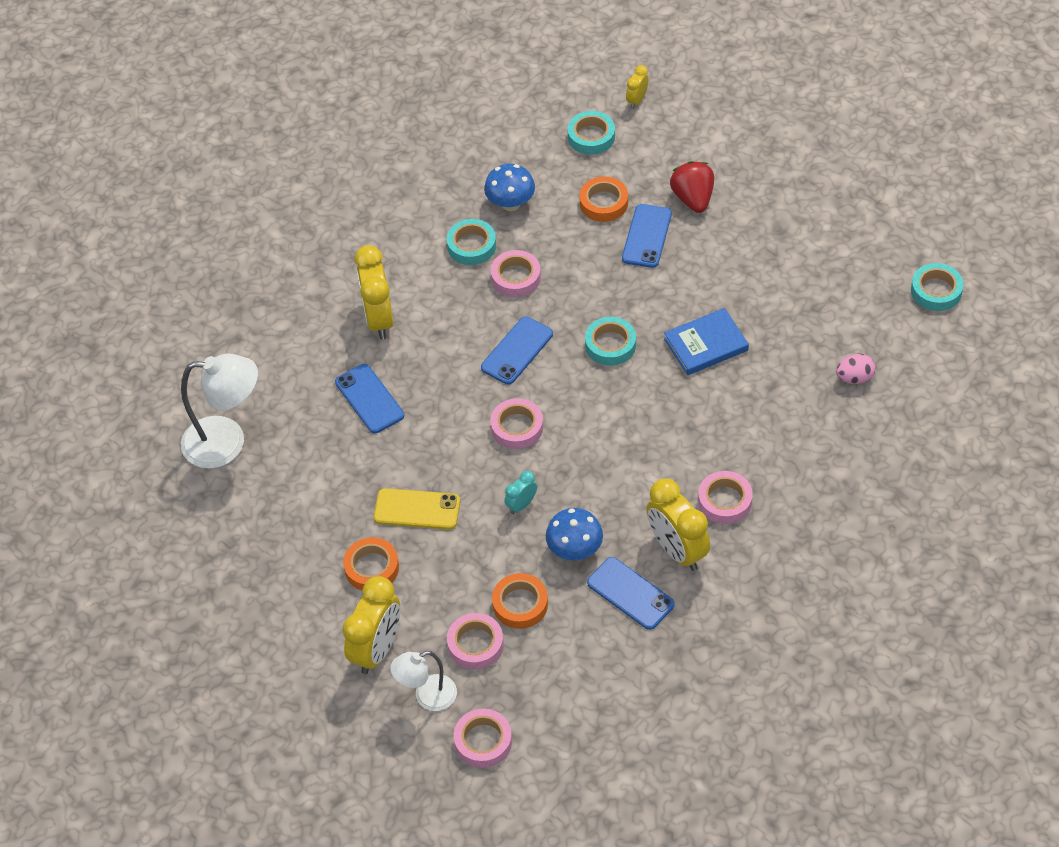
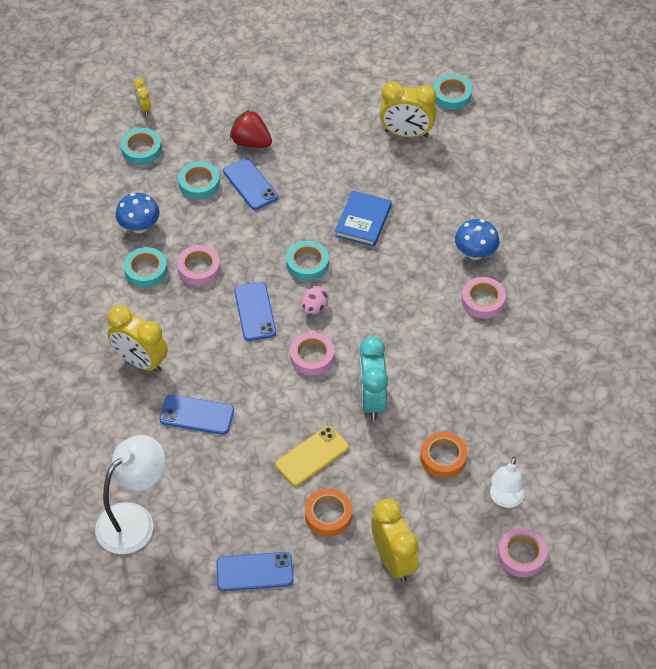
camera: 50 degrees left, 0 degrees up
(427, 696) = (458, 560): white lamp -> white lamp (504, 499)
(475, 644) = (447, 504): pink tape -> none
(521, 505) = (371, 399): turquoise clock -> turquoise clock, size x2.03
(575, 550) = (435, 399): blue mushroom -> blue mushroom (475, 253)
(603, 203) = (199, 184): orange tape -> turquoise tape
(630, 593) = (497, 397): blue phone -> blue phone (254, 572)
(677, 550) = (491, 350): yellow clock -> yellow clock (406, 133)
(854, 378) = (467, 176): pink egg -> pink egg (314, 308)

